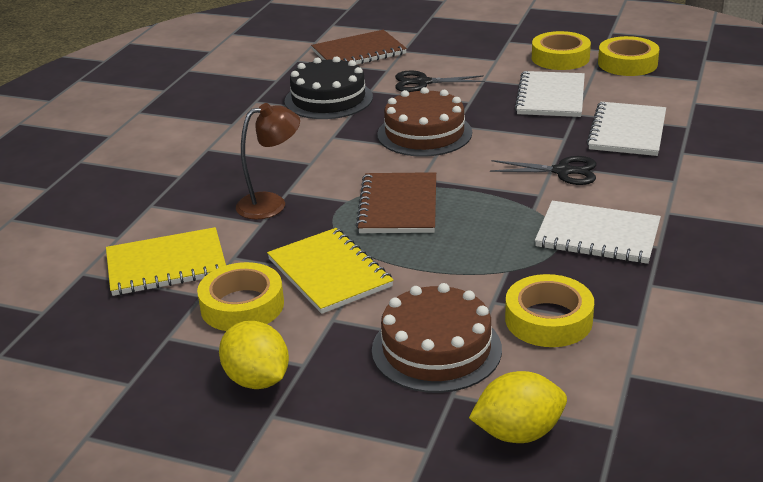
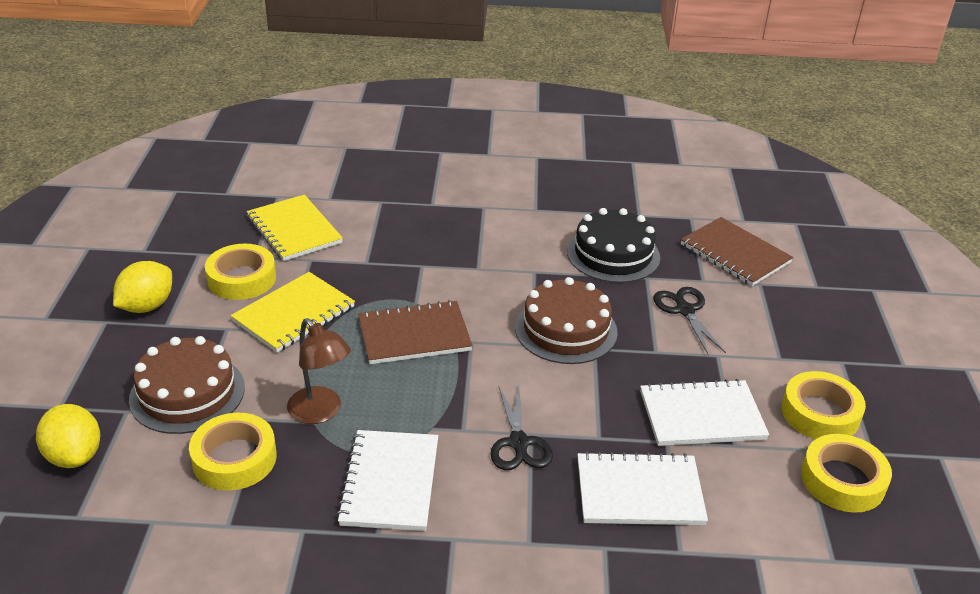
camera: 70 degrees right, 5 degrees up
(271, 204) = (398, 261): brown lamp -> brown lamp (321, 412)

